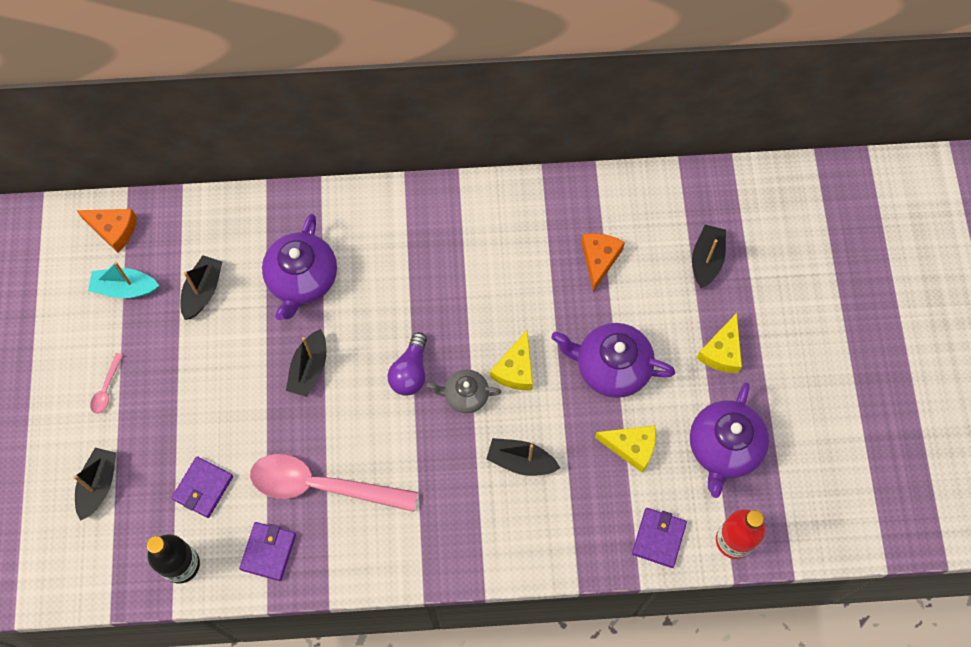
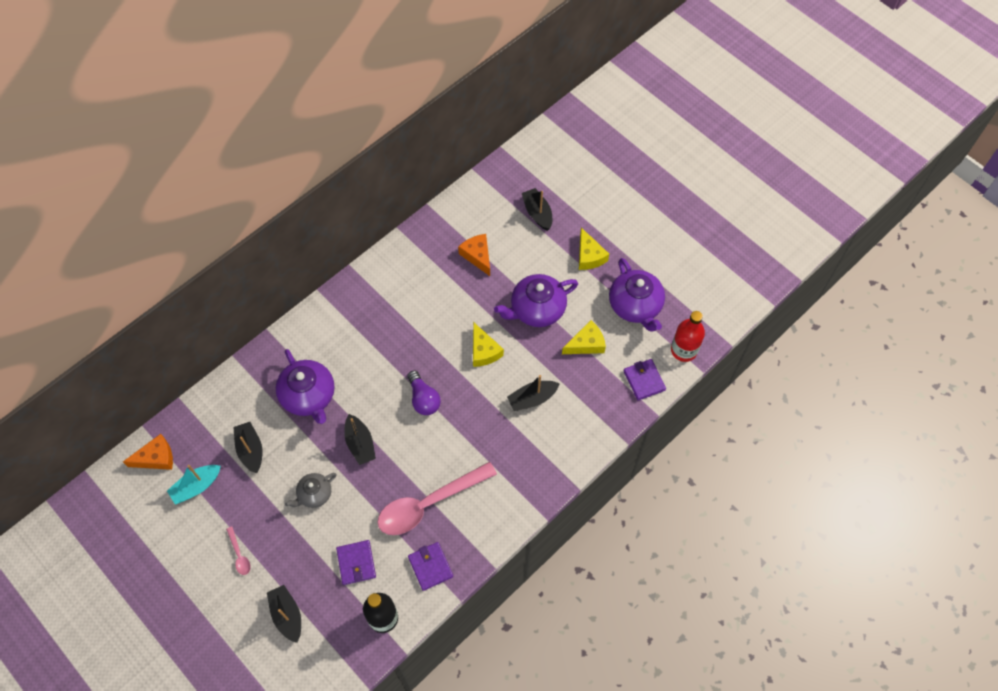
camera: 40 degrees left, 5 degrees down
(465, 395) = (468, 387): grey teapot -> grey teapot (314, 494)

